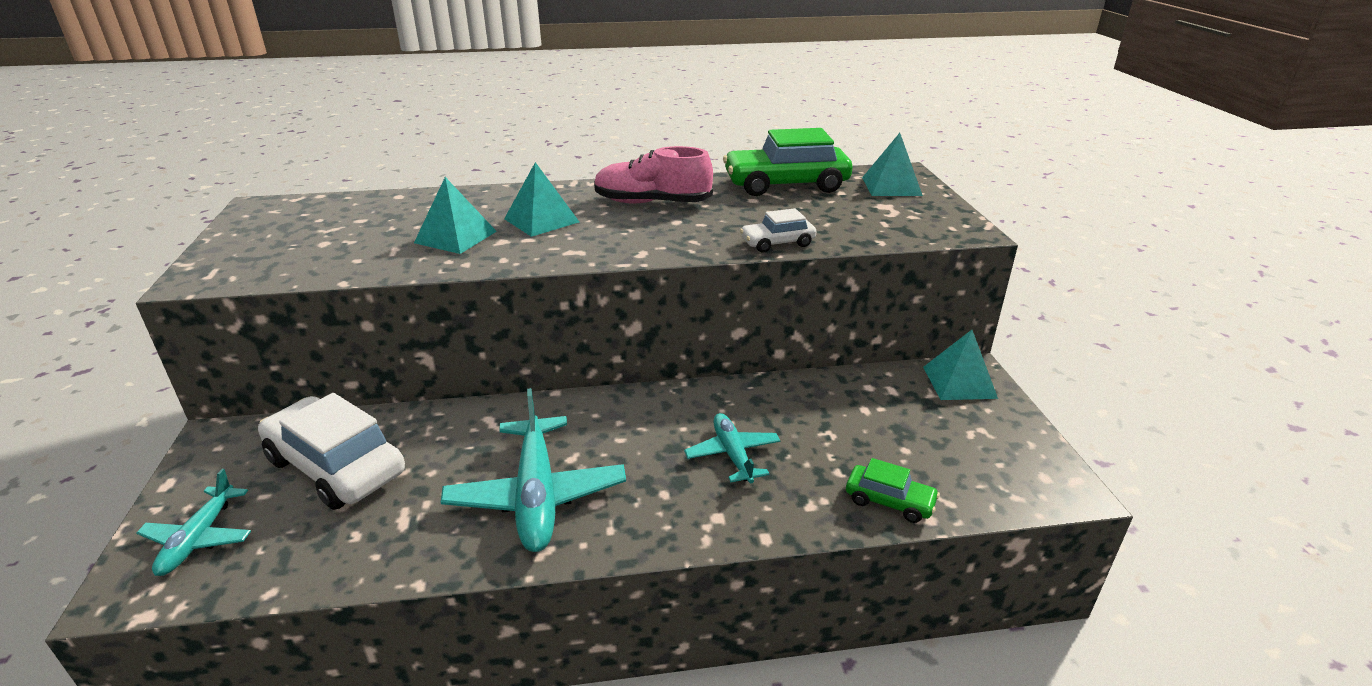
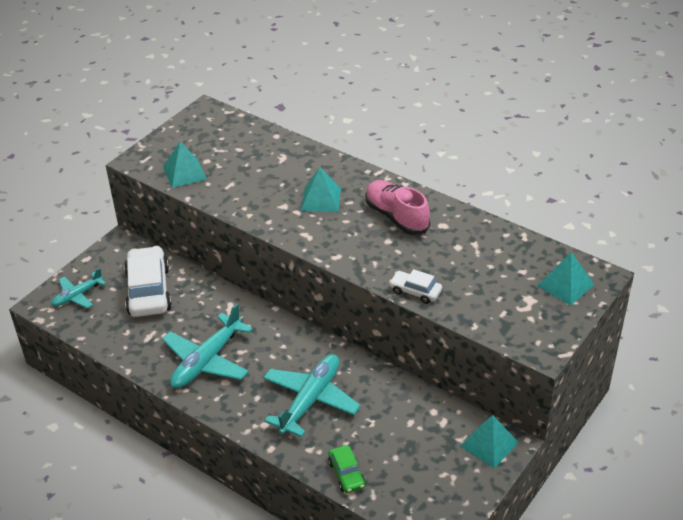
camera: 45 degrees right, 10 degrees up
(456, 237) = (266, 190): turquoise pyramid -> turquoise pyramid (184, 173)
(732, 454) = (310, 400): turquoise plane -> turquoise plane, size x1.72
(786, 185) = (499, 244): green car -> none

